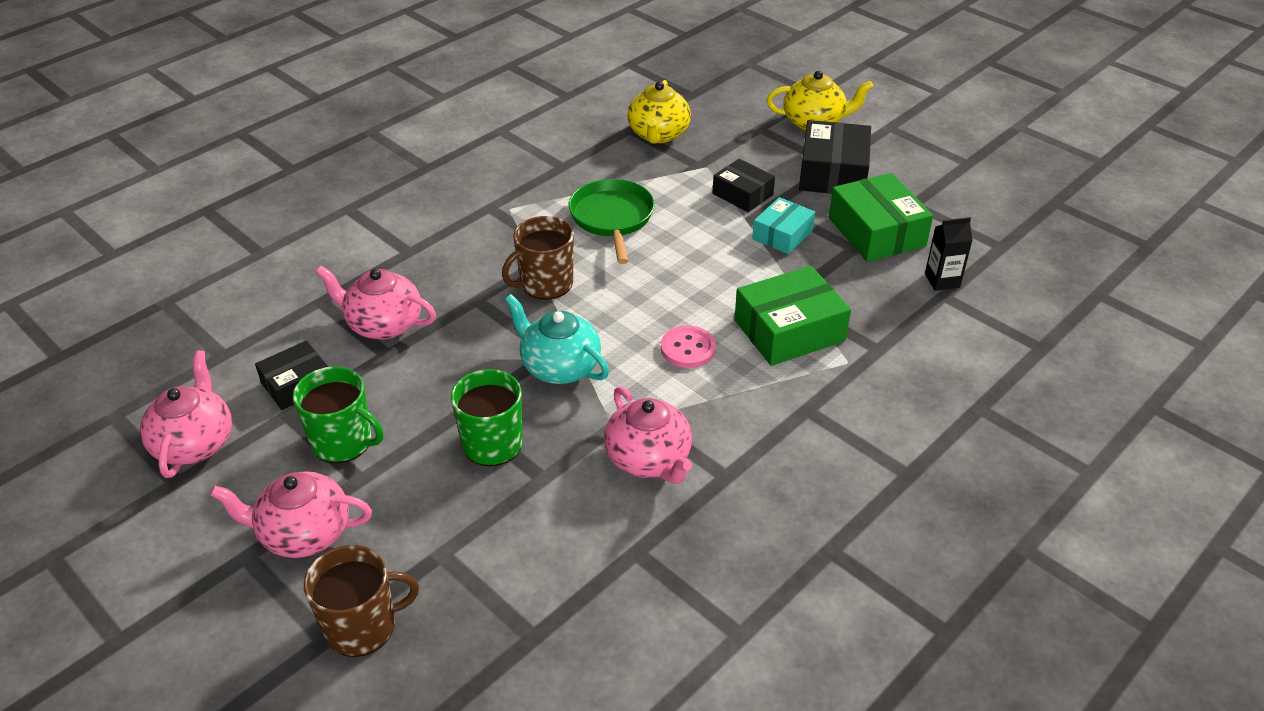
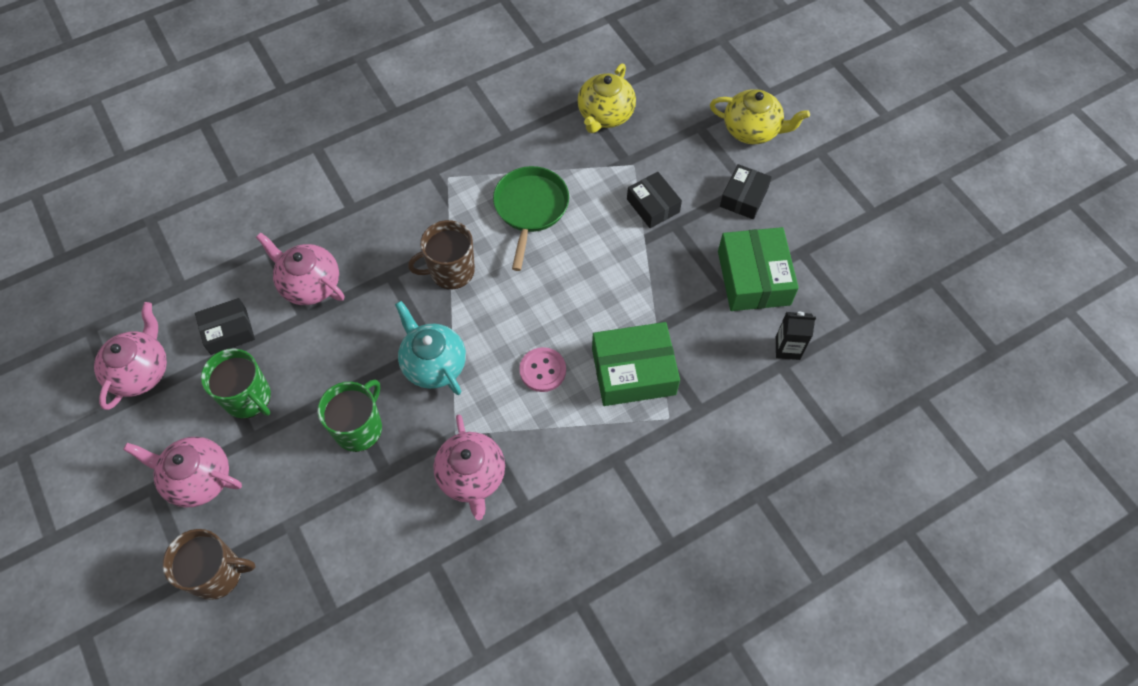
camera: 15 degrees right, 20 degrees up
(782, 235) = (669, 262): turquoise box -> none
(833, 173) = (743, 197): black box -> black box, size x0.62

